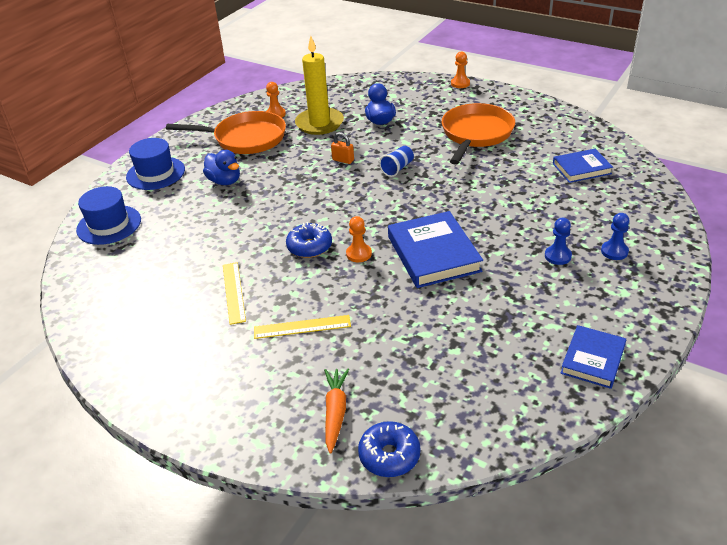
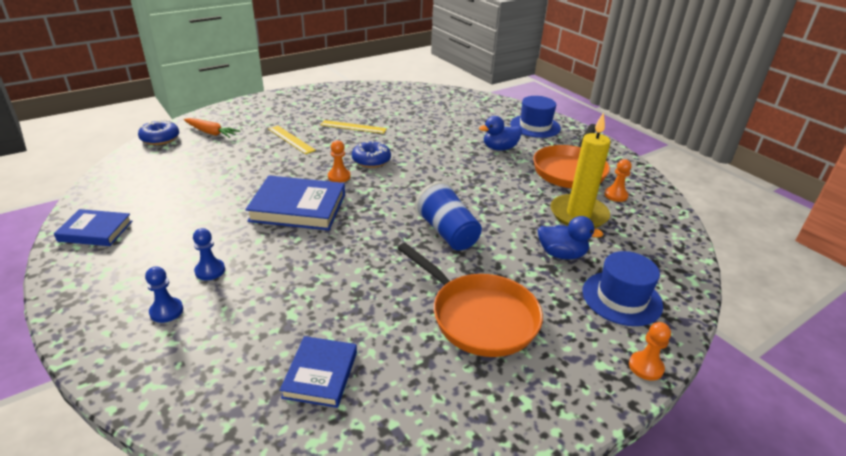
camera: 110 degrees right, 5 degrees down
(109, 225) = (475, 104): blue hat -> blue hat (621, 298)
(302, 327) = (291, 139): yellow ruler -> yellow ruler turned 60 degrees counterclockwise
(343, 160) = (490, 208): orange padlock -> none
(397, 168) = (448, 233): blue cup -> blue cup, size x1.70
(593, 359) = (95, 231): blue book -> blue book turned 45 degrees counterclockwise

